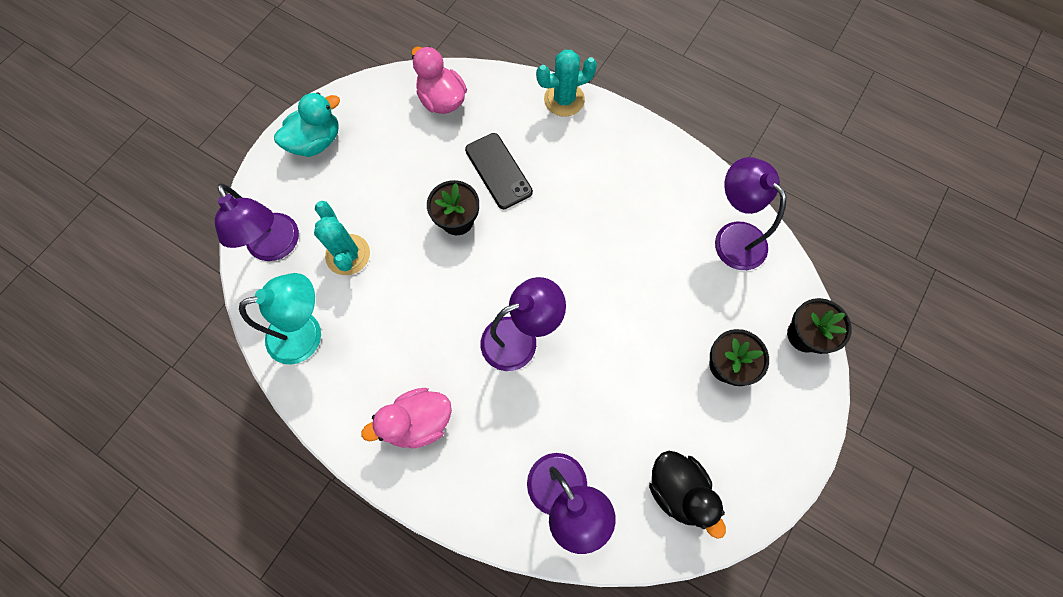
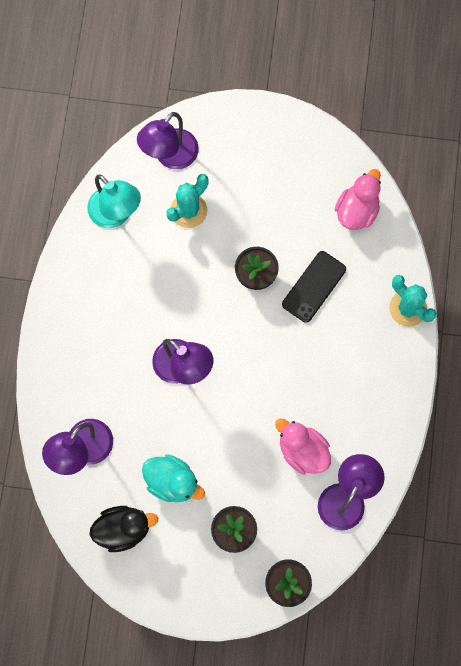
camera: 65 degrees right, 5 degrees up
(316, 141) = (270, 135): turquoise duck -> turquoise duck (172, 481)
(418, 422) = (89, 325): pink duck -> pink duck (302, 450)
(678, 490) = (123, 529): black duck -> black duck turned 135 degrees counterclockwise

